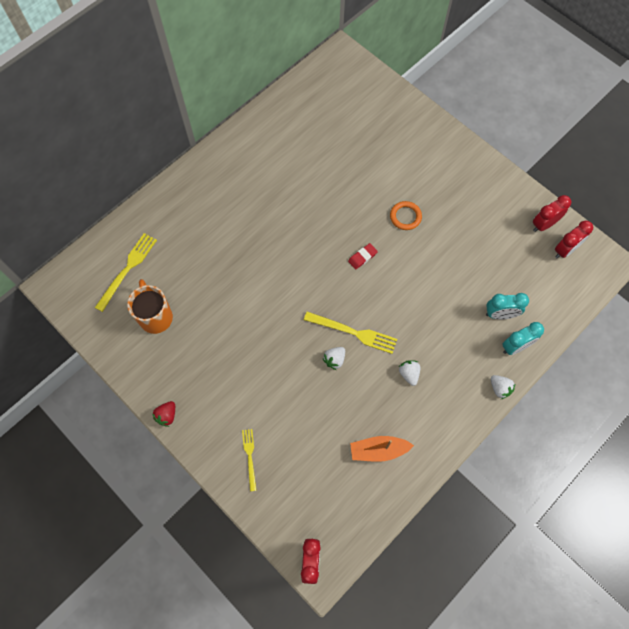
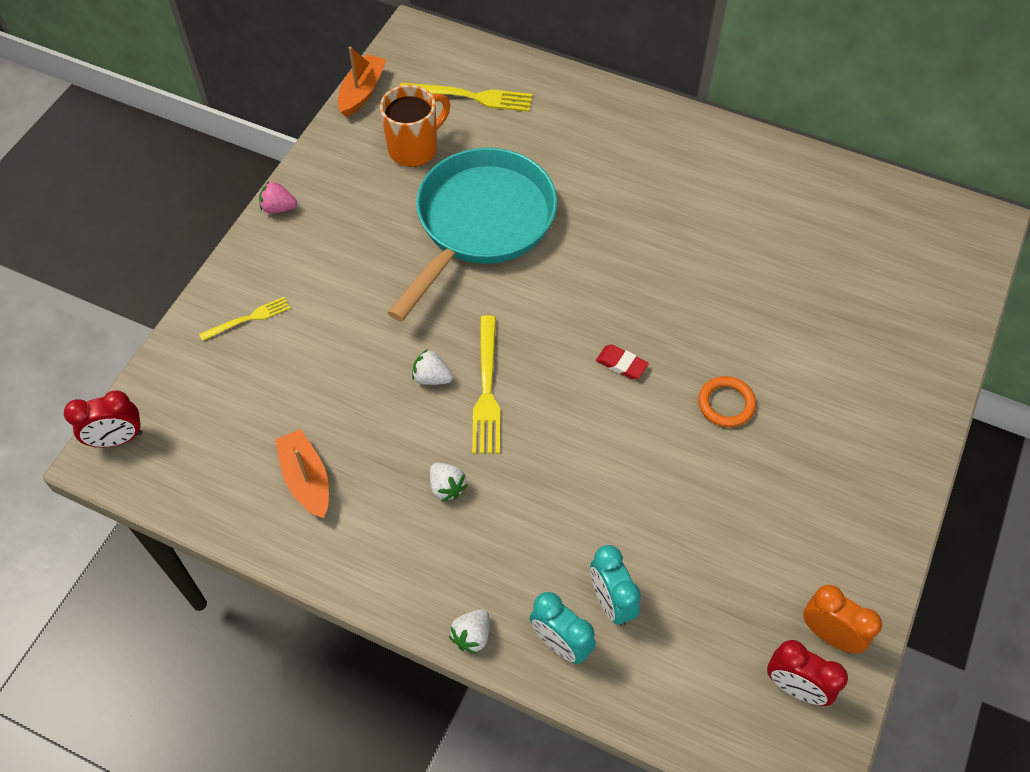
camera: 70 degrees right, 10 degrees down
(89, 334) = (362, 92): none -> orange boat
(167, 415) = (278, 208): red strawberry -> pink strawberry
(233, 297) = (481, 223): none -> turquoise pan
(409, 374) = (447, 487): white strawberry -> white strawberry turned 90 degrees clockwise
(543, 224) = (829, 634): red clock -> orange clock

